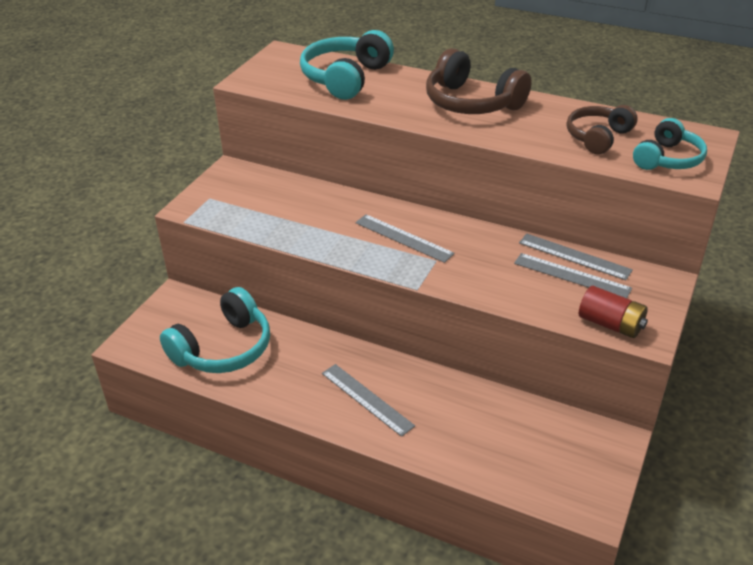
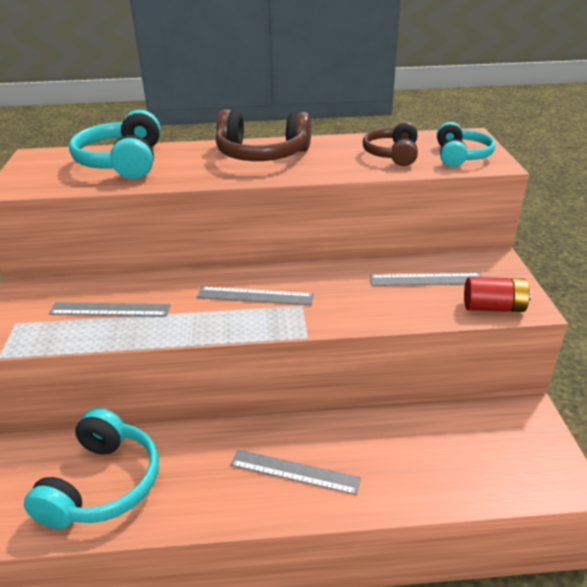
camera: 30 degrees left, 5 degrees down
(574, 256) = (413, 264): grey ruler -> grey ruler (110, 309)

